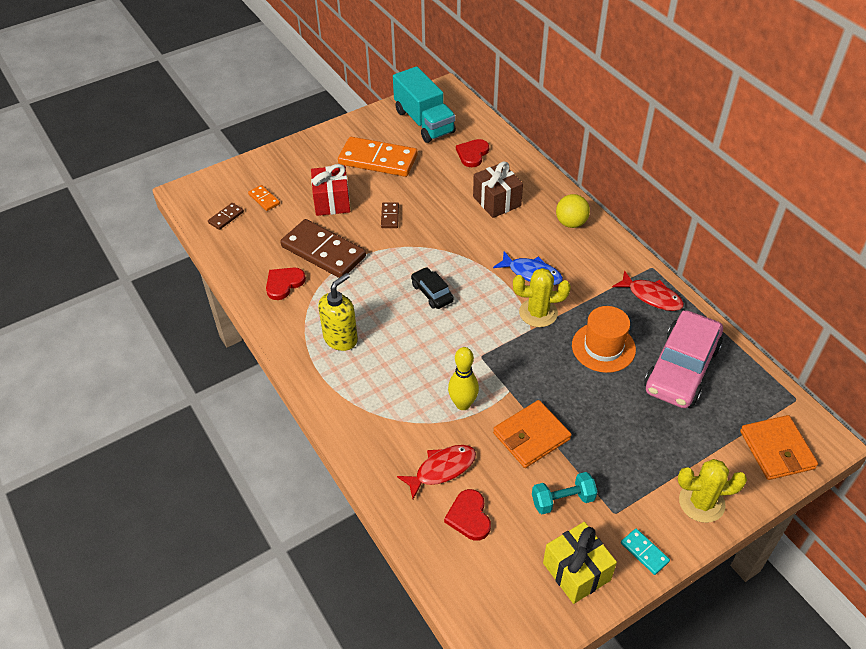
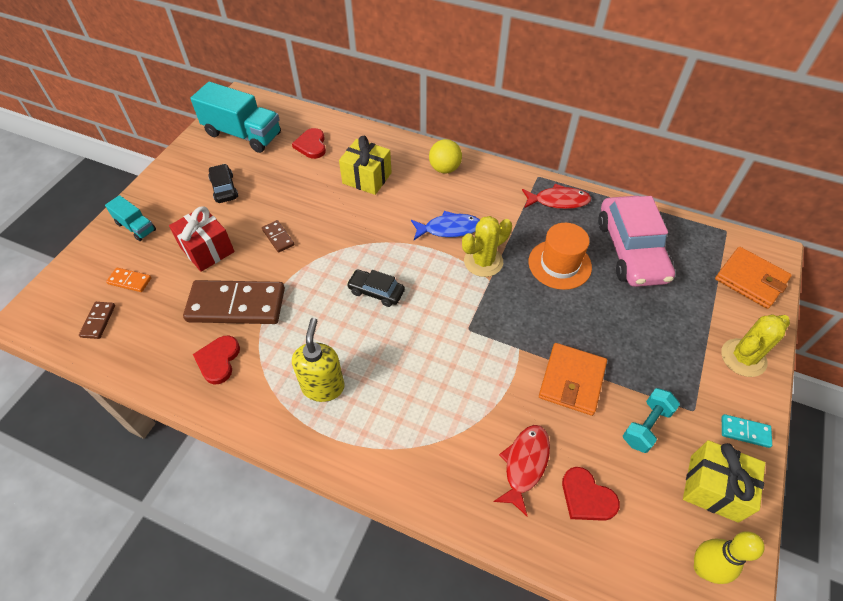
camera: 35 degrees left, 5 degrees up
(294, 161) = (136, 227): none -> turquoise truck
(378, 160) = (224, 188): orange domino -> black car
(463, 404) = (490, 385): yellow bowling pin -> yellow bowling pin (703, 568)
(497, 201) = (367, 178): brown gift -> yellow gift

